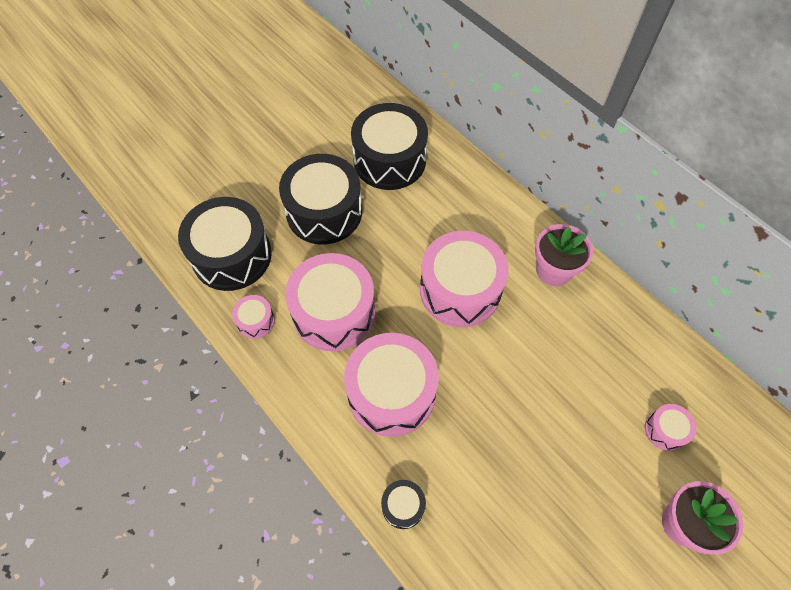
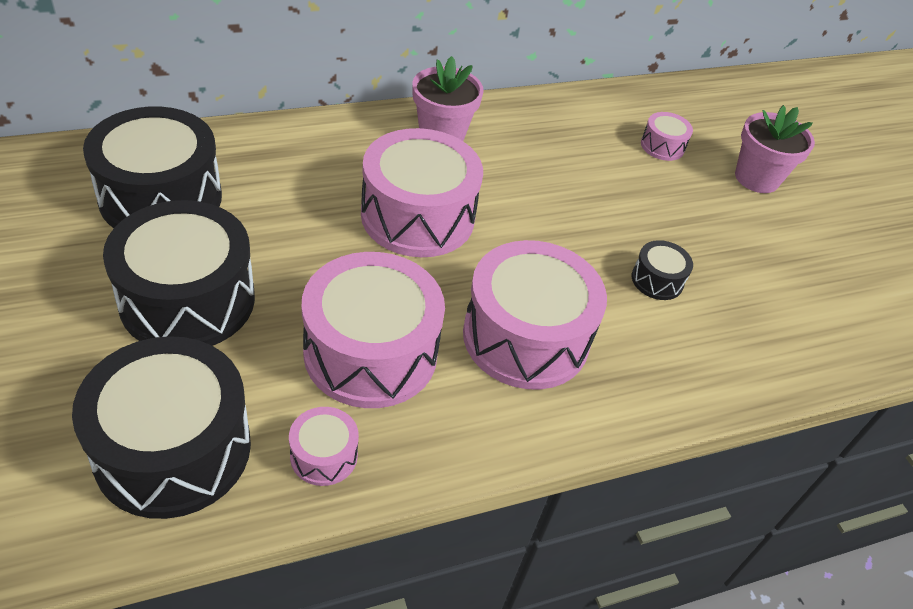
camera: 75 degrees left, 15 degrees down
(403, 506) = (680, 384): black drum -> black drum (657, 280)

